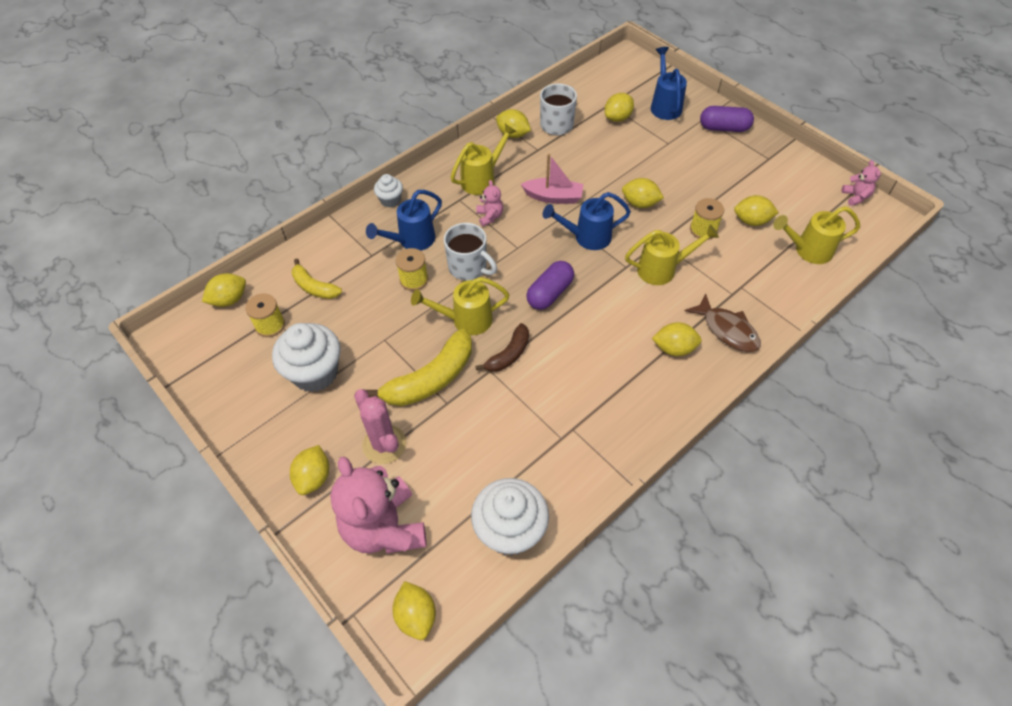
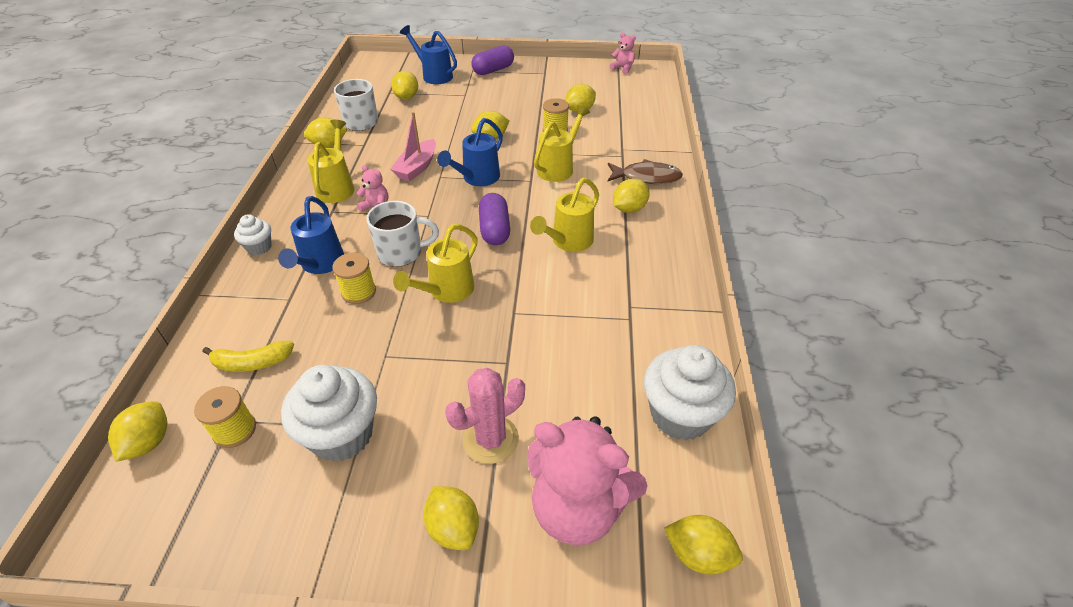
camera: 45 degrees left, 10 degrees down
(384, 444) = (490, 439): pink cactus -> pink cactus turned 45 degrees counterclockwise
(430, 379) = (469, 355): yellow banana -> none
(508, 354) = (515, 291): brown banana -> none
(553, 197) = (417, 167): pink boat -> pink boat turned 150 degrees clockwise
(808, 250) = (634, 108): yellow watering can -> yellow watering can (568, 241)

